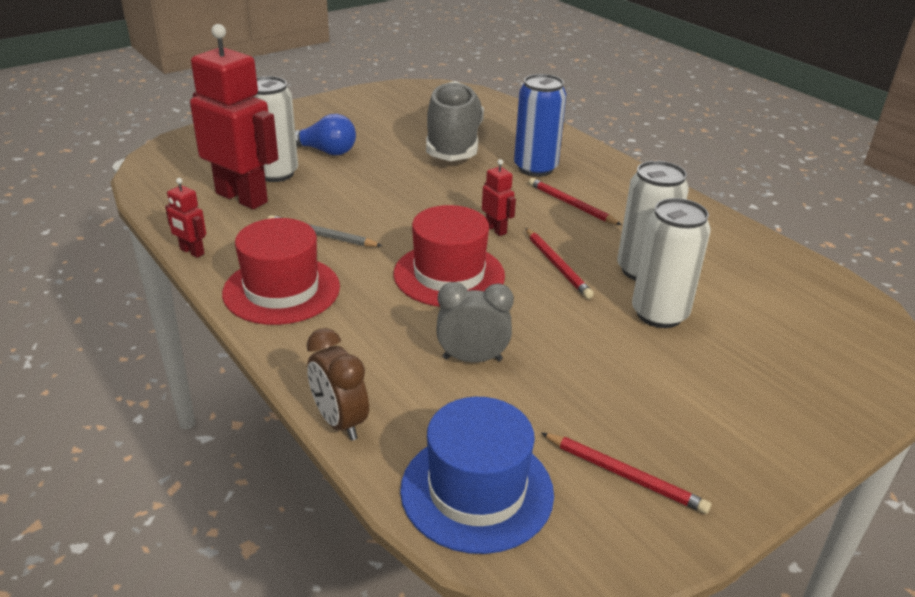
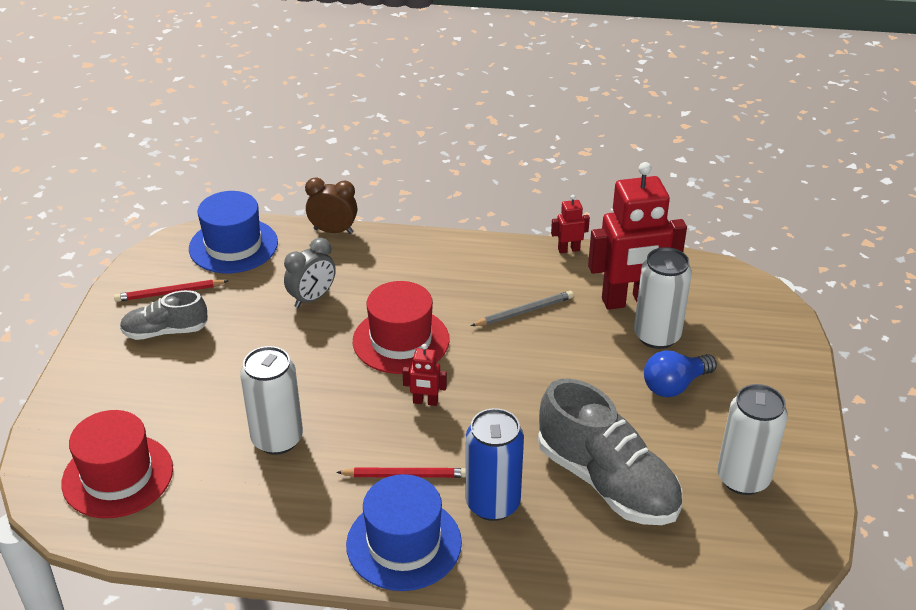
camera: 135 degrees right, 5 degrees up
(281, 290) = (475, 264): red hat -> red hat (117, 476)
(557, 265) = (342, 399): red pencil -> none
(616, 181) = (404, 543): none -> blue hat
(659, 314) = (231, 405): white can -> white can (743, 478)
(669, 426) = (165, 331): none -> grey shoe

